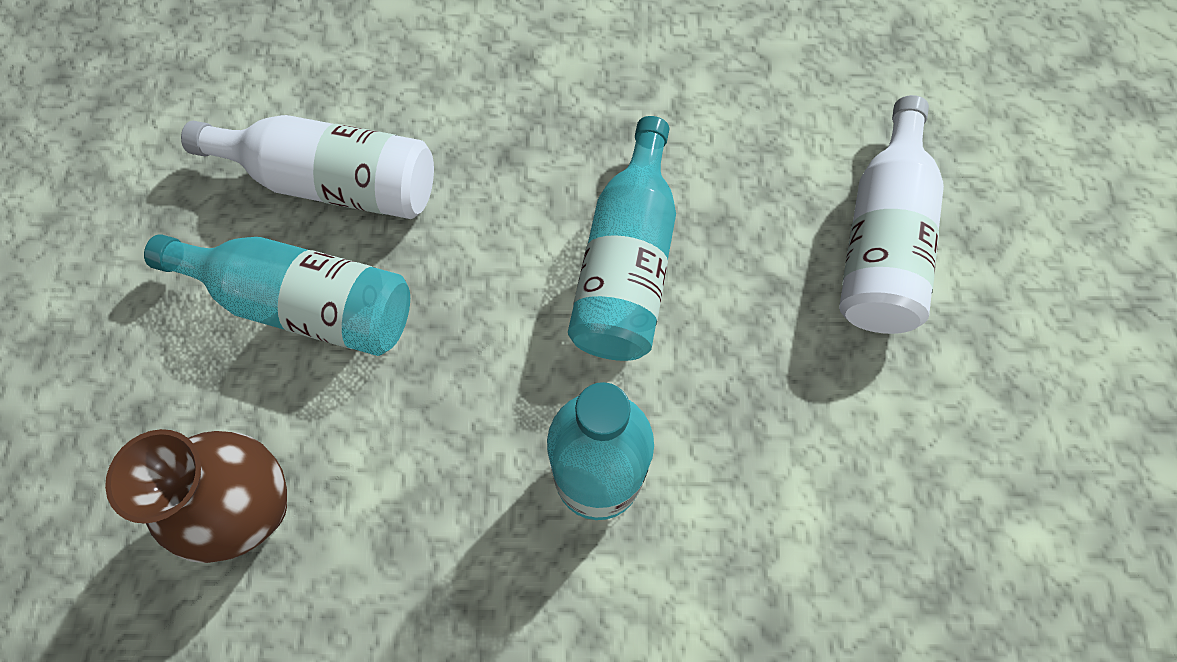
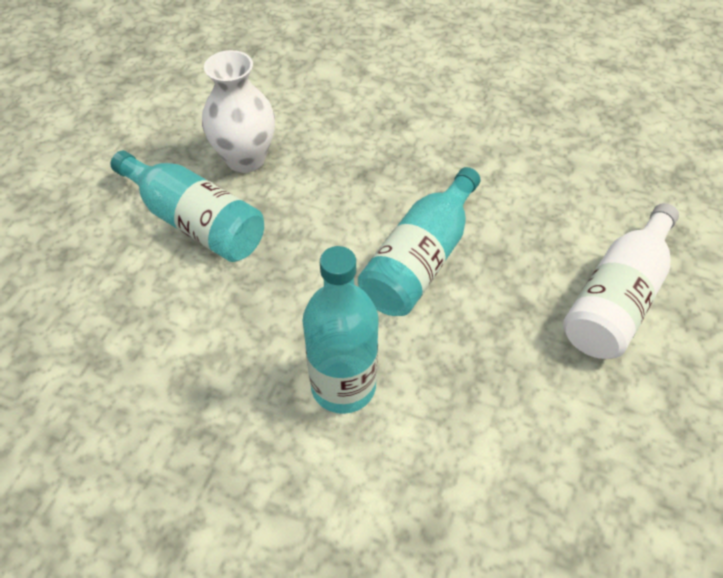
camera: 20 degrees right, 15 degrees down
(255, 507) = (108, 329): brown vase -> none
(334, 182) = (245, 159): white bottle -> white vase

